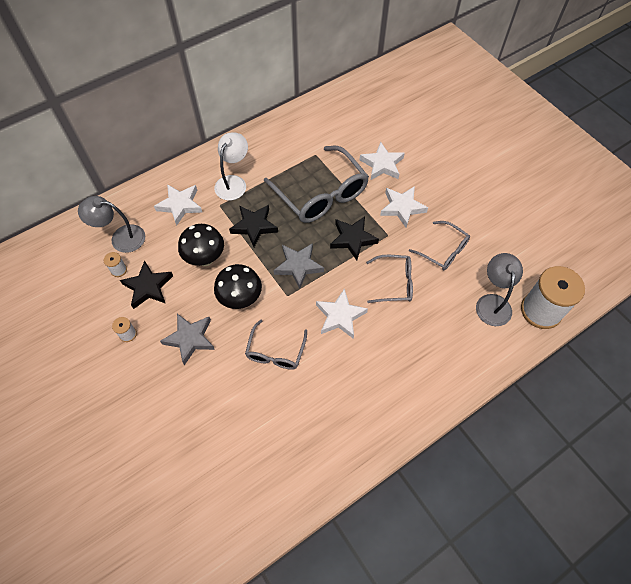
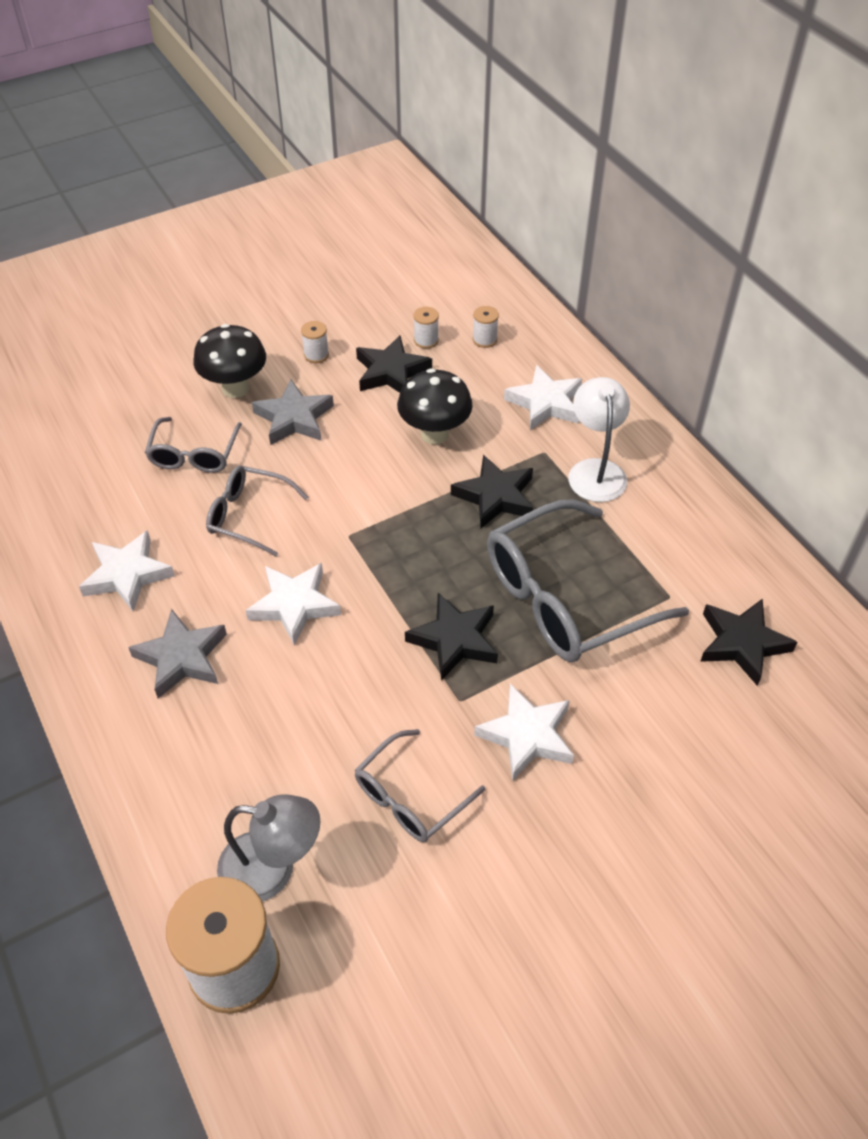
camera: 95 degrees right, 10 degrees down
(121, 238) = (484, 339): grey lamp -> white spool
(233, 182) = (595, 470): white lamp -> white lamp turned 120 degrees counterclockwise
(241, 299) = (351, 476): black mushroom -> black mushroom (235, 388)
(298, 266) = (404, 553): grey star -> grey star (181, 657)
(339, 130) = (742, 643): none -> black star
(382, 164) = (646, 713): white star -> white star (127, 575)
(394, 283) = (347, 697): grey glasses -> grey glasses (194, 454)

